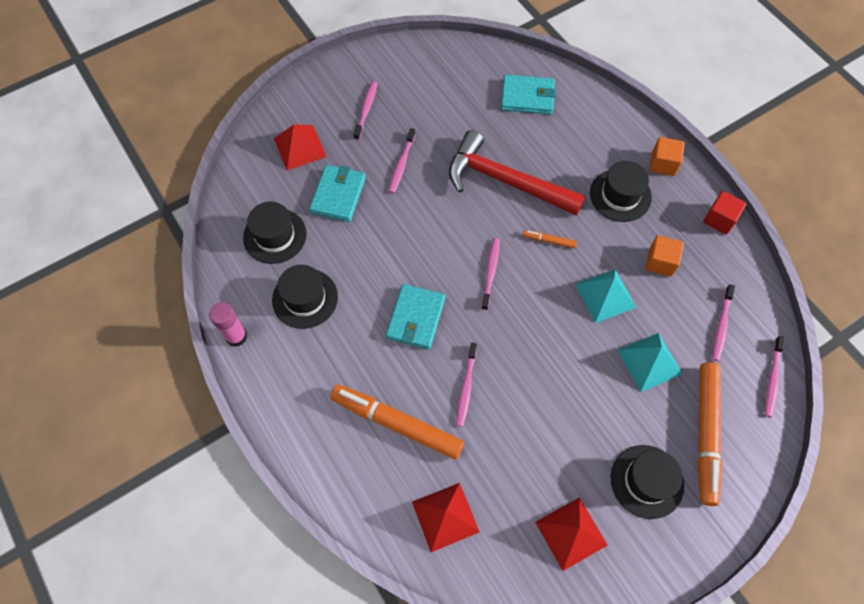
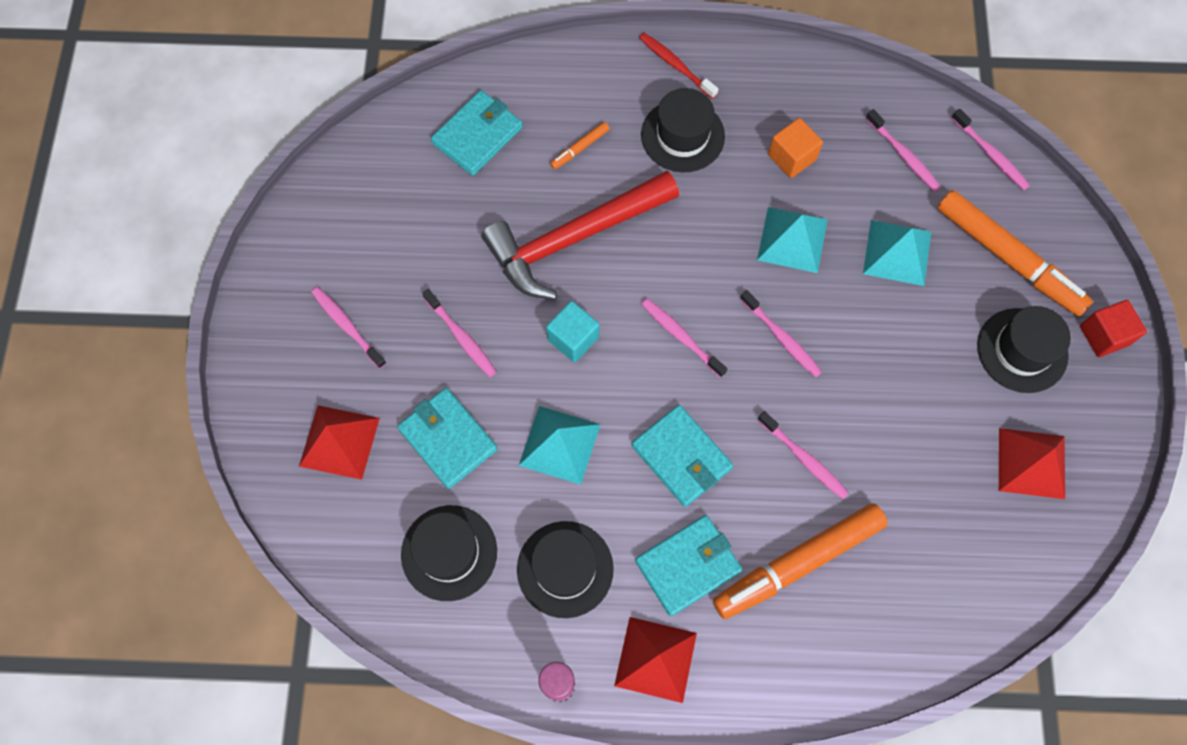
camera: 55 degrees left, 5 degrees up
(351, 362) = (688, 566): none -> turquoise wallet
(376, 250) = (559, 444): none -> turquoise pyramid
(444, 218) = (573, 338): none -> turquoise cube
(445, 516) = (938, 580): red pyramid -> red pyramid (656, 659)
(534, 328) = (781, 338): none -> pink toothbrush
(549, 241) = (686, 248): orange marker -> orange marker (580, 148)
(663, 164) = (676, 65): orange cube -> red toothbrush
(719, 219) = (783, 64): red cube -> red cube (1104, 335)

